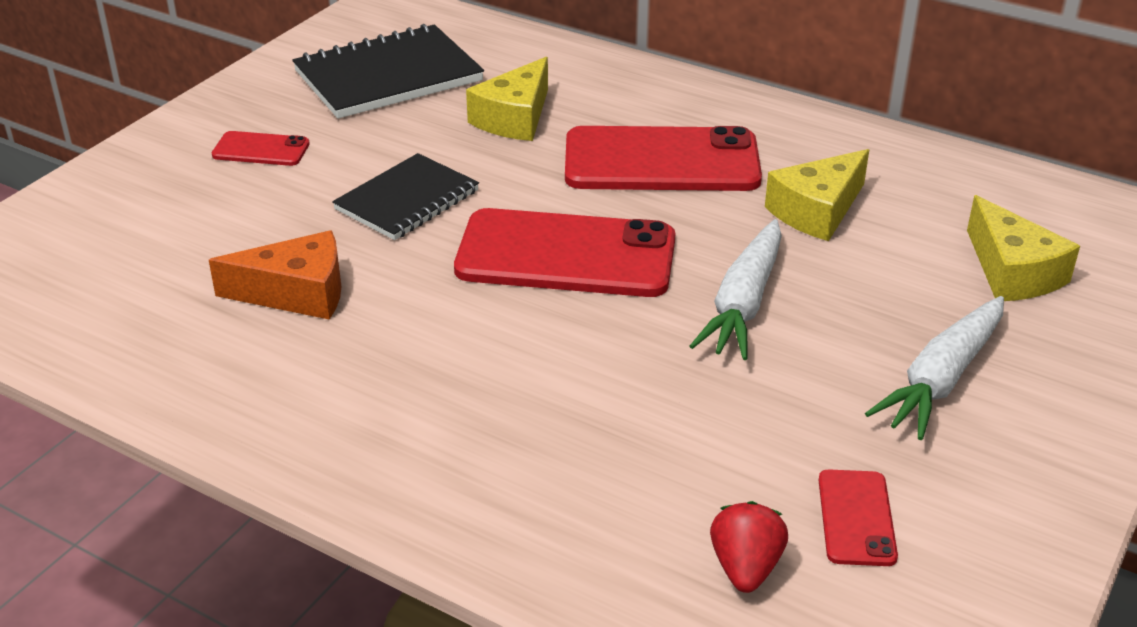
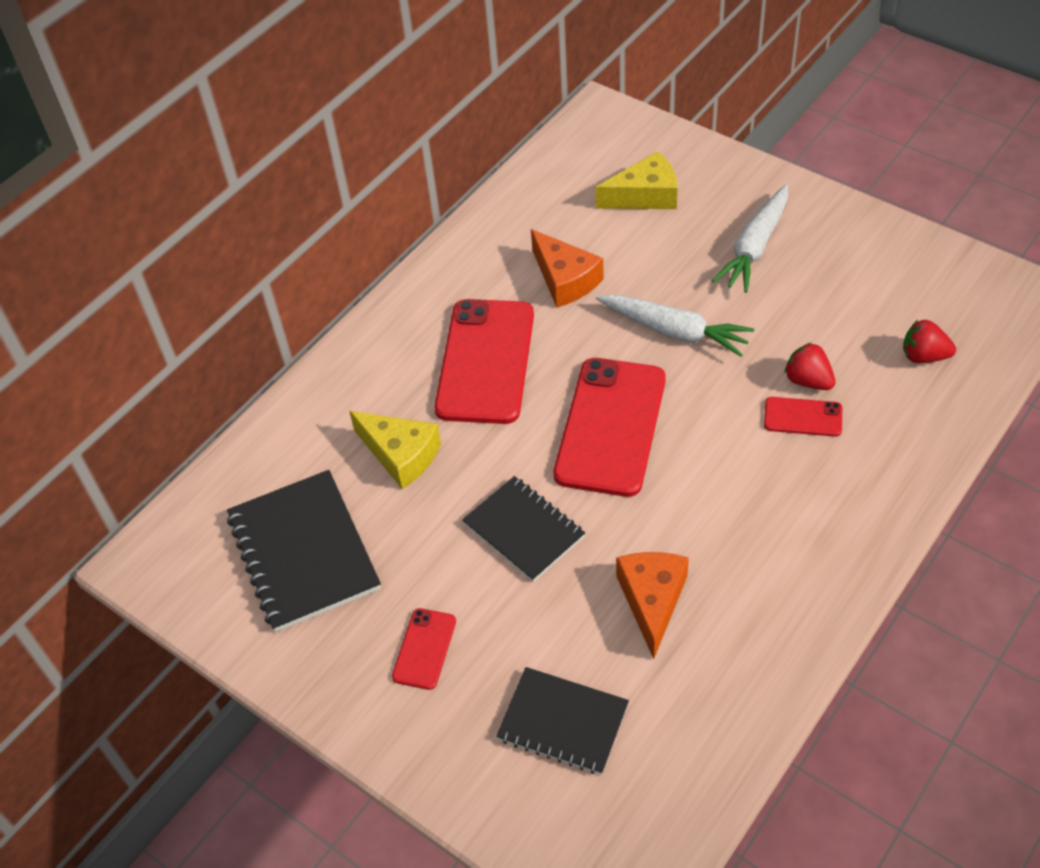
camera: 80 degrees left, 15 degrees up
(150, 237) = (563, 722): none -> black notebook
(670, 431) = (808, 380): none -> red strawberry
(817, 211) = (565, 279): yellow cheese -> orange cheese
(856, 518) = (879, 303): red phone -> red phone (803, 417)
(942, 379) = (754, 247): white carrot -> white carrot turned 75 degrees clockwise

